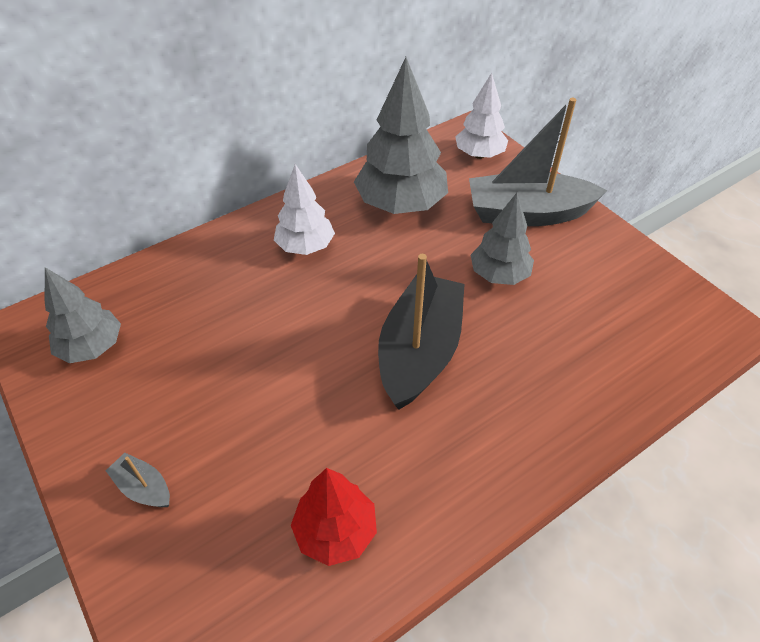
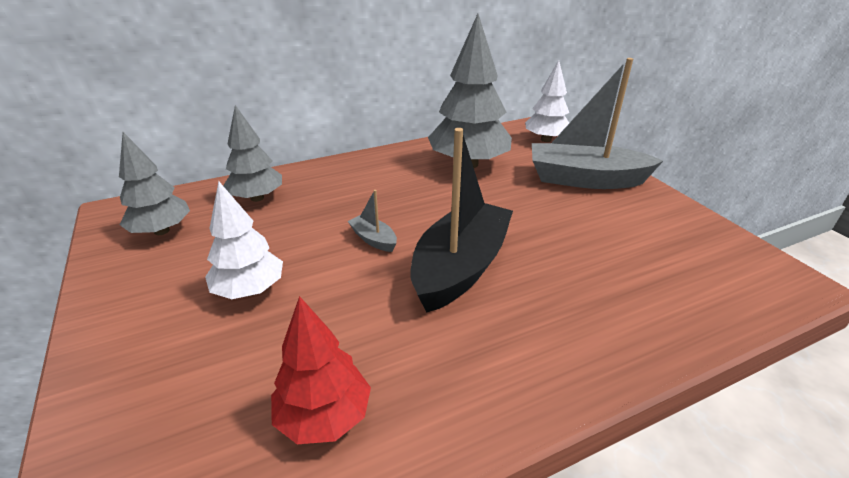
camera: 10 degrees right, 15 degrees down
(144, 487) = (147, 345): grey boat -> grey boat (374, 239)
(305, 246) = (376, 183): white tree -> white tree (250, 290)
(499, 275) = (551, 219): grey tree -> grey tree (257, 198)

